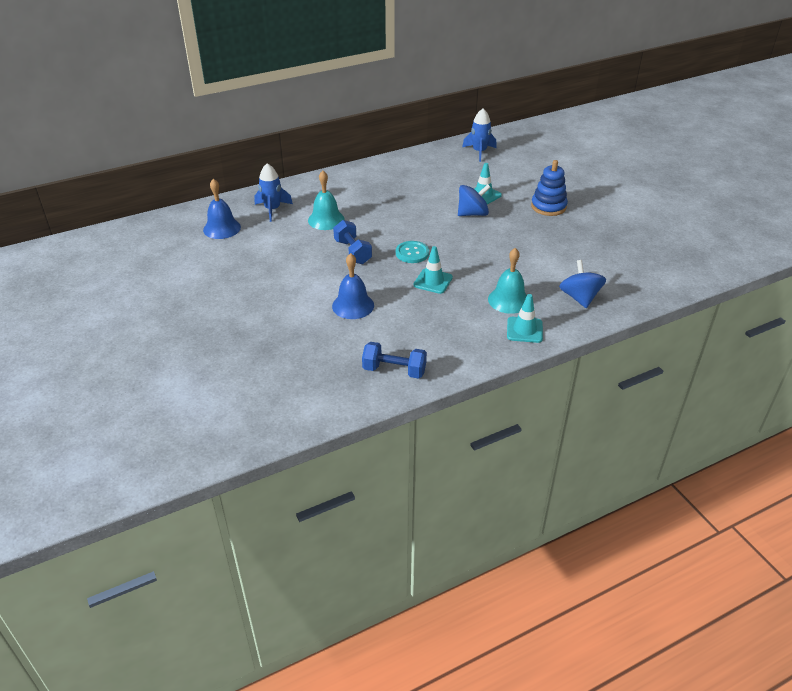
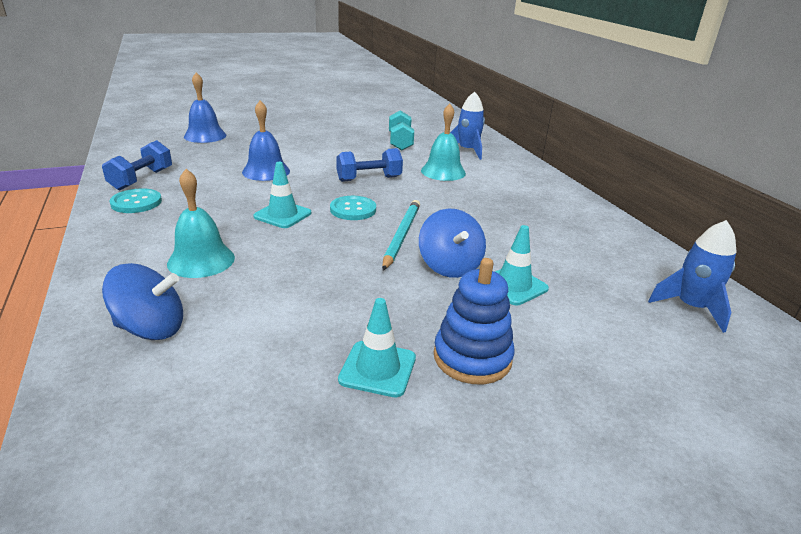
camera: 95 degrees right, 10 degrees down
(222, 228) = (432, 132): blue bell -> blue bell (205, 136)
(257, 244) = (400, 142): none -> turquoise dumbbell
(440, 356) = (136, 202): none -> turquoise button
(443, 231) = (401, 235): none -> turquoise pencil
(524, 330) = (125, 261): turquoise traffic cone -> turquoise traffic cone (377, 369)

